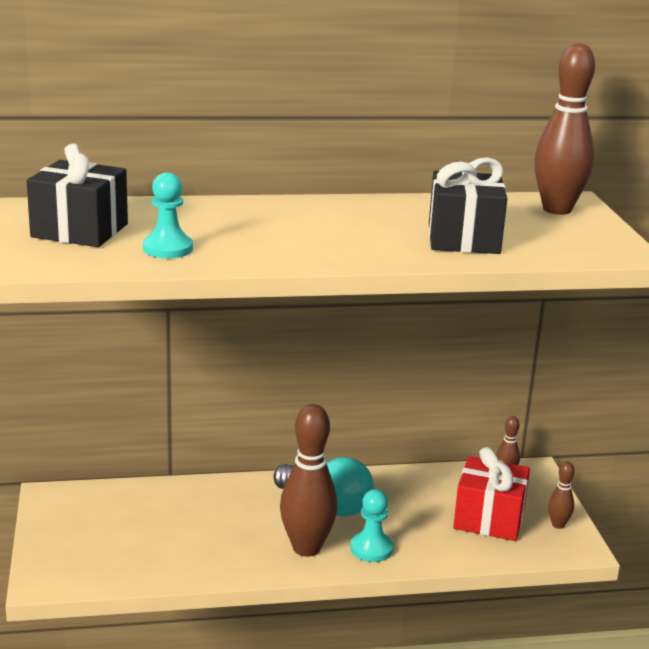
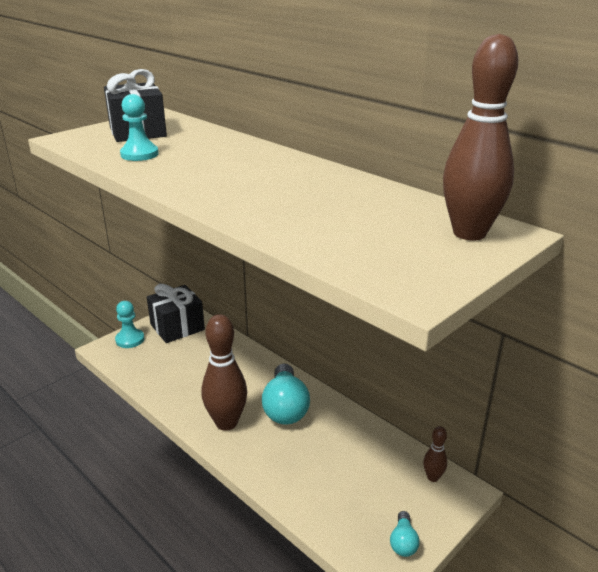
camera: 55 degrees right, 5 degrees up
(371, 548) = (256, 452): turquoise pawn -> turquoise pawn (130, 339)
(463, 239) = (314, 219): black gift -> black gift (177, 327)
(489, 519) = (362, 495): red gift -> none
(558, 525) = (403, 542): brown bowling pin -> turquoise light bulb

